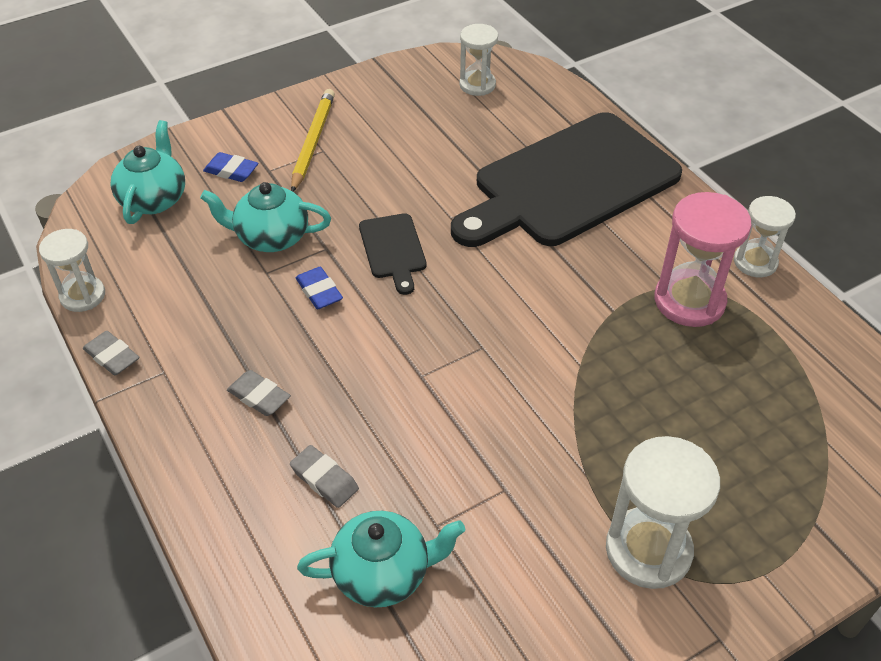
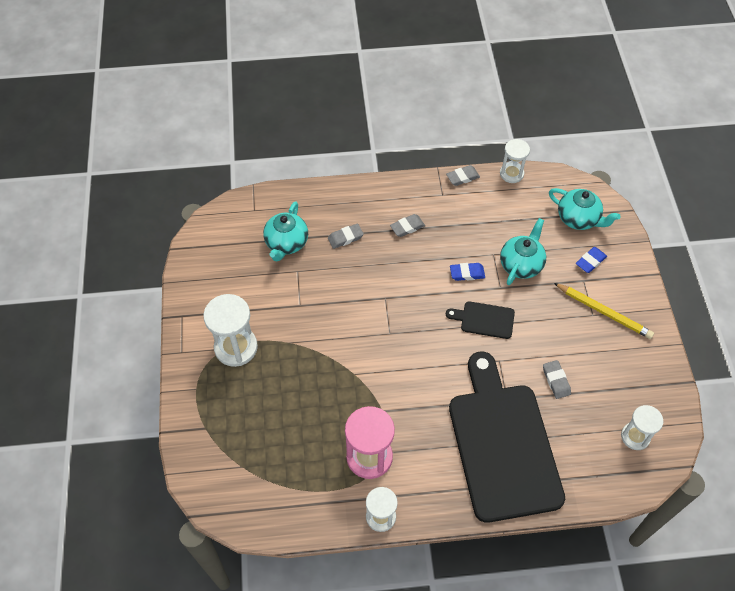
camera: 115 degrees right, 10 degrees up
(446, 160) = (556, 380): none -> grey eraser

